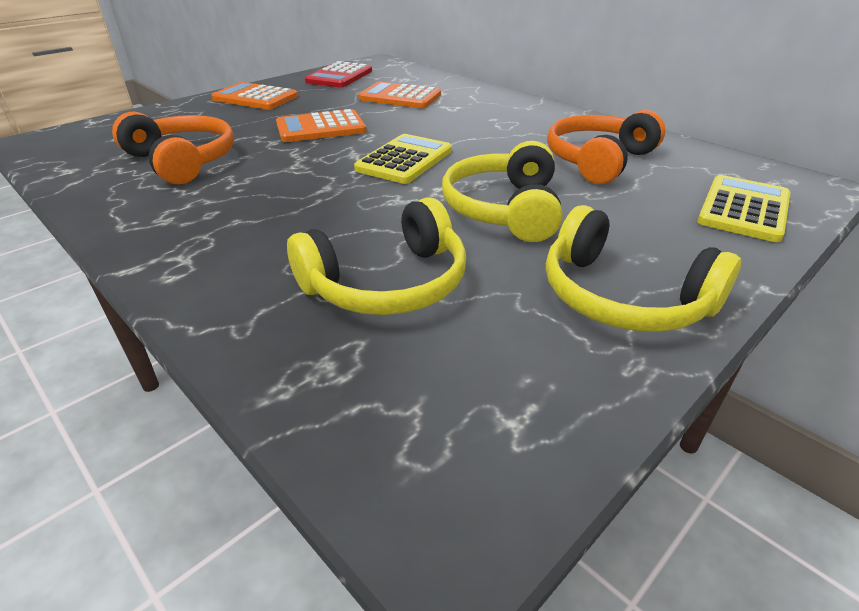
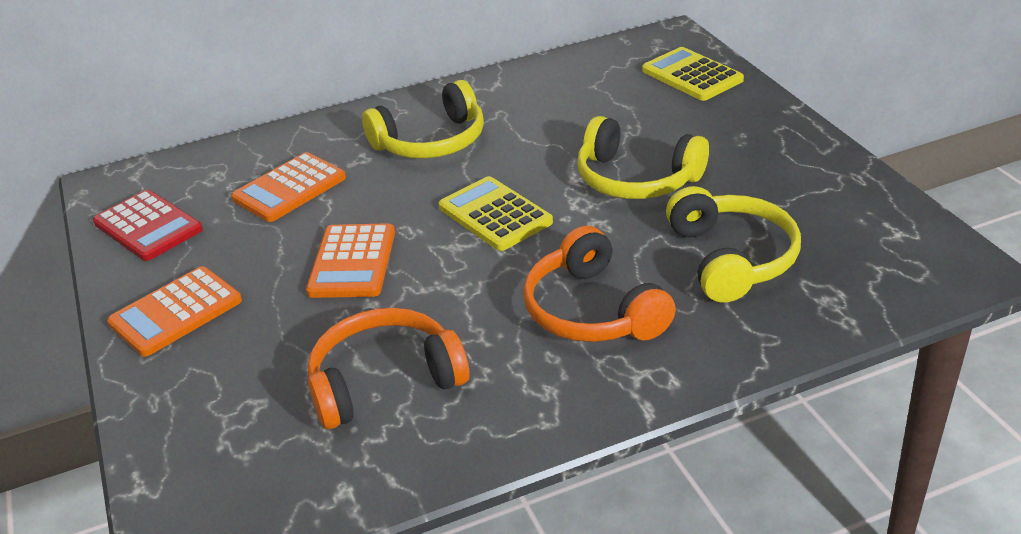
camera: 65 degrees left, 0 degrees up
(598, 160) = (568, 109): orange headphones -> orange headphones (592, 310)
(622, 297) = (787, 161): yellow headphones -> yellow headphones (431, 141)

